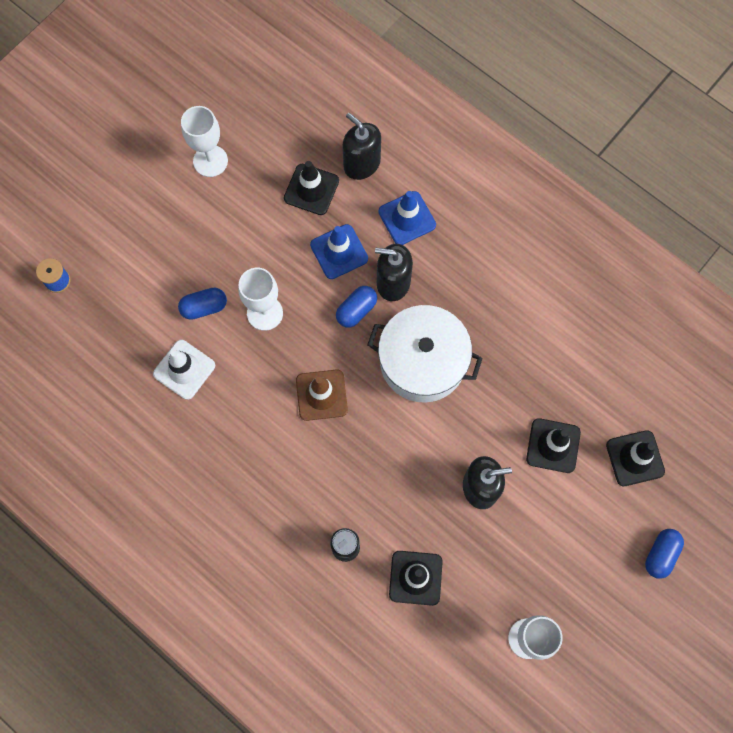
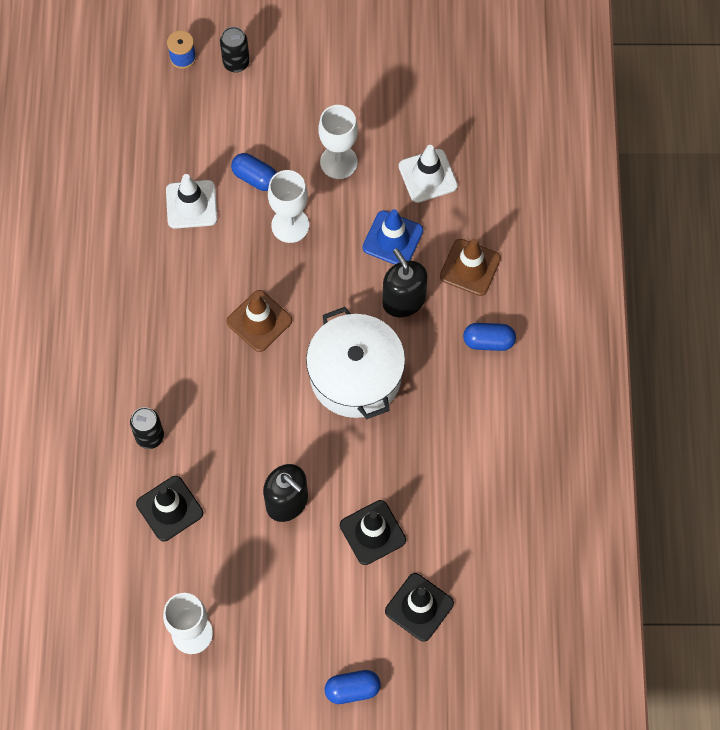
camera: 50 degrees right, 5 degrees down
(98, 247) = (236, 63): none -> black can
(210, 161) = (382, 83): white goblet -> white goblet (338, 162)
(311, 189) = (428, 176): black traffic cone -> white traffic cone
(356, 310) = (354, 291): blue capsule -> blue capsule (488, 341)
(361, 164) = (486, 195): black soap dispenser -> none
(407, 218) = (470, 267): blue traffic cone -> brown traffic cone

